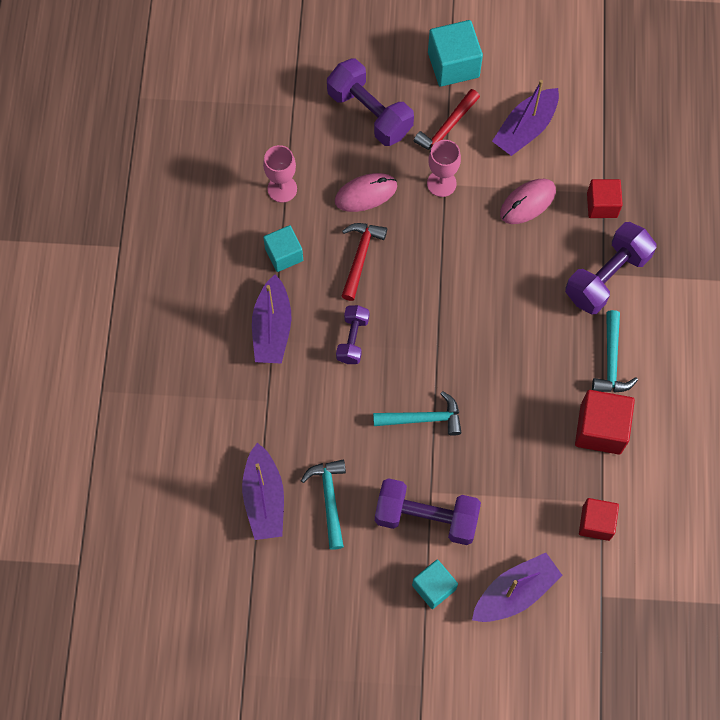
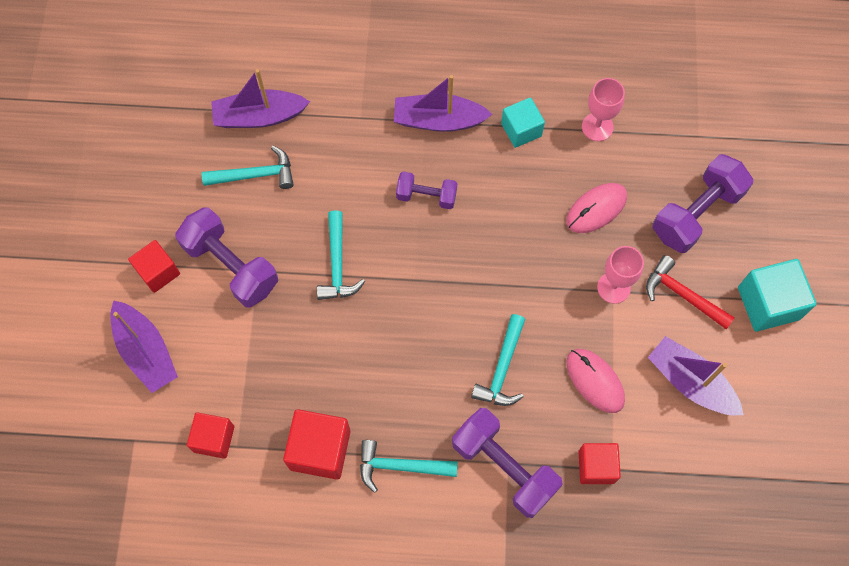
camera: 90 degrees right, 0 degrees up
(360, 257) = (521, 203): red hammer -> none
(366, 194) = (596, 209): pink mouse -> pink mouse turned 75 degrees clockwise
(426, 517) = (231, 266): purple dumbbell -> purple dumbbell turned 60 degrees counterclockwise
(434, 587) = (158, 272): turquoise cube -> red cube
(520, 276) = (502, 369): none -> turquoise hammer

